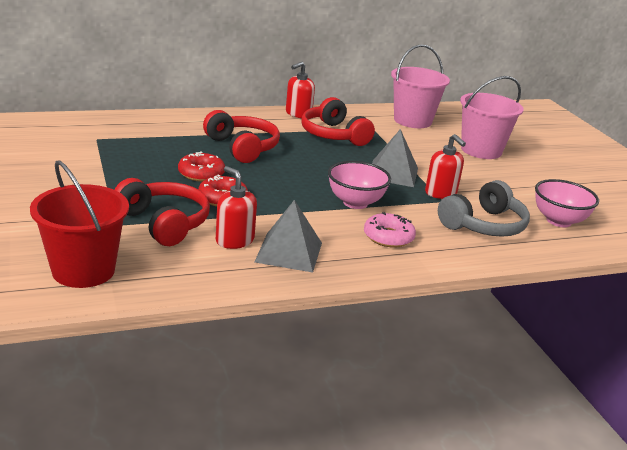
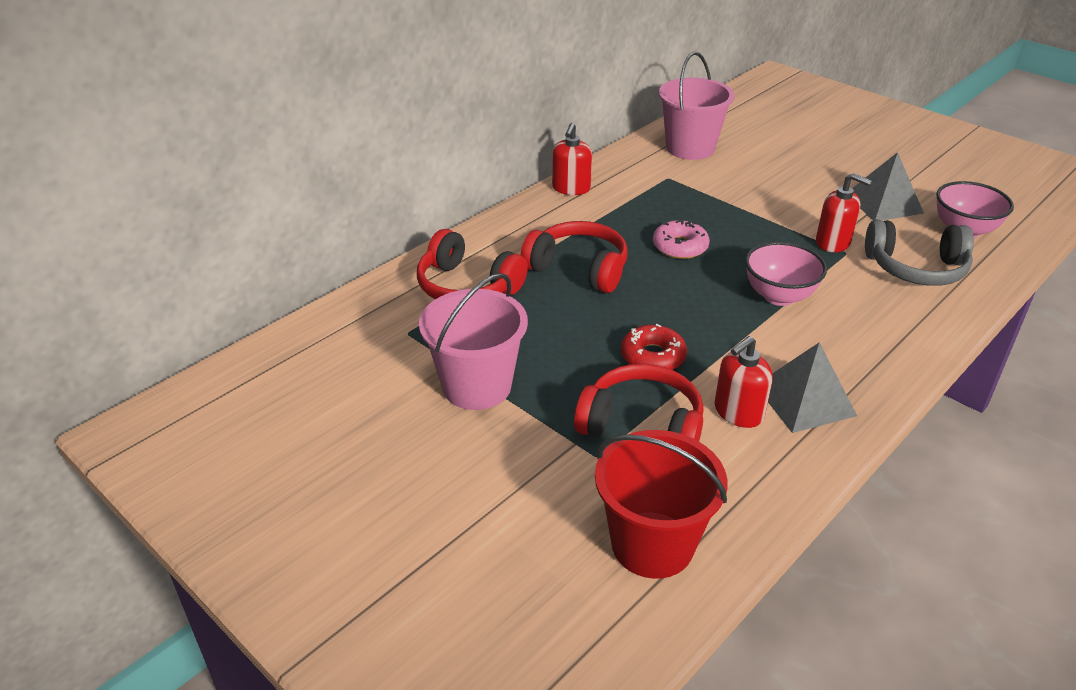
camera: 25 degrees left, 10 degrees up
(201, 173) = (587, 330): red donut -> none
(234, 240) = (738, 412): red soap dispenser -> red soap dispenser turned 60 degrees counterclockwise
(333, 135) = (643, 205): red headphones -> red headphones (467, 286)
(388, 237) = (861, 329): pink donut -> pink donut (680, 247)
(393, 173) = (761, 235): grey pyramid -> grey pyramid (883, 203)
(481, 150) = (797, 163): pink bucket -> pink bucket (477, 386)
(484, 225) = (916, 268): grey headphones -> grey headphones turned 75 degrees clockwise

